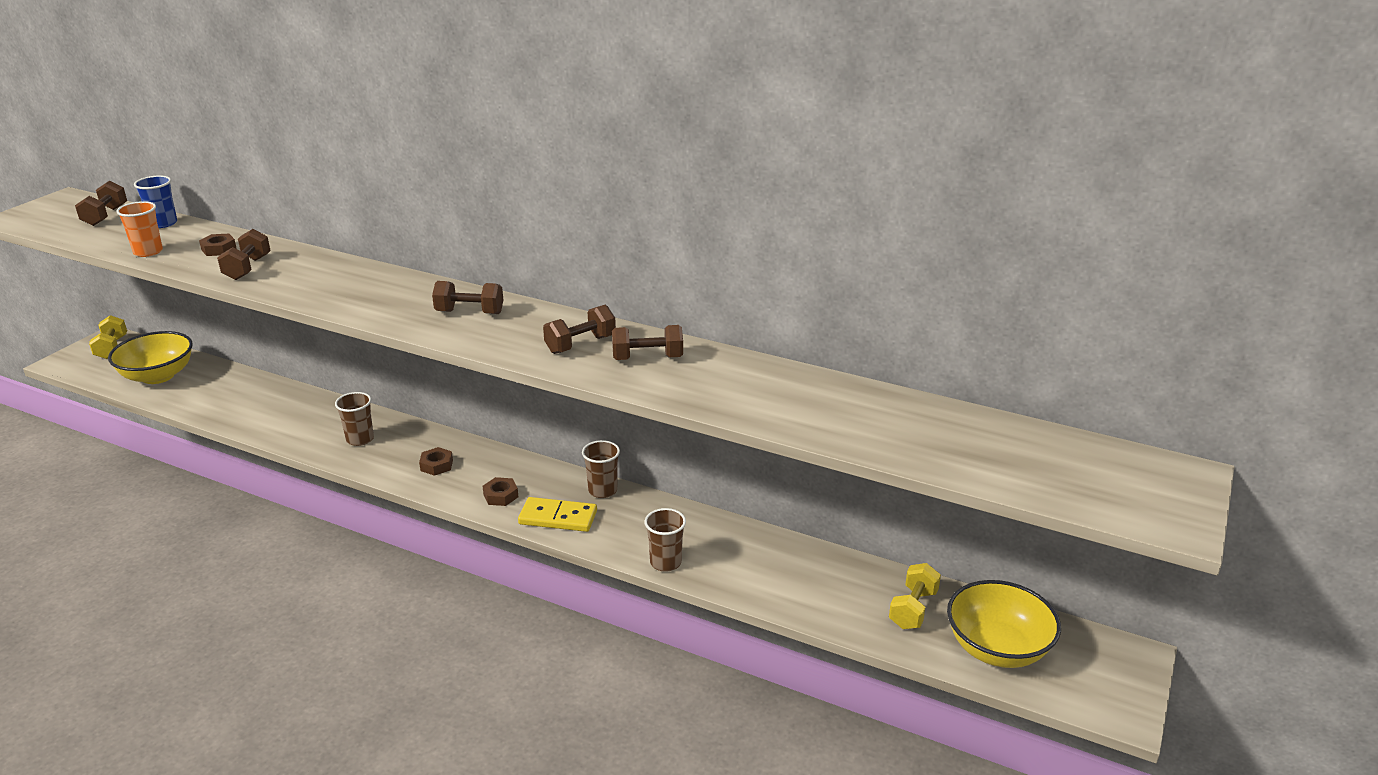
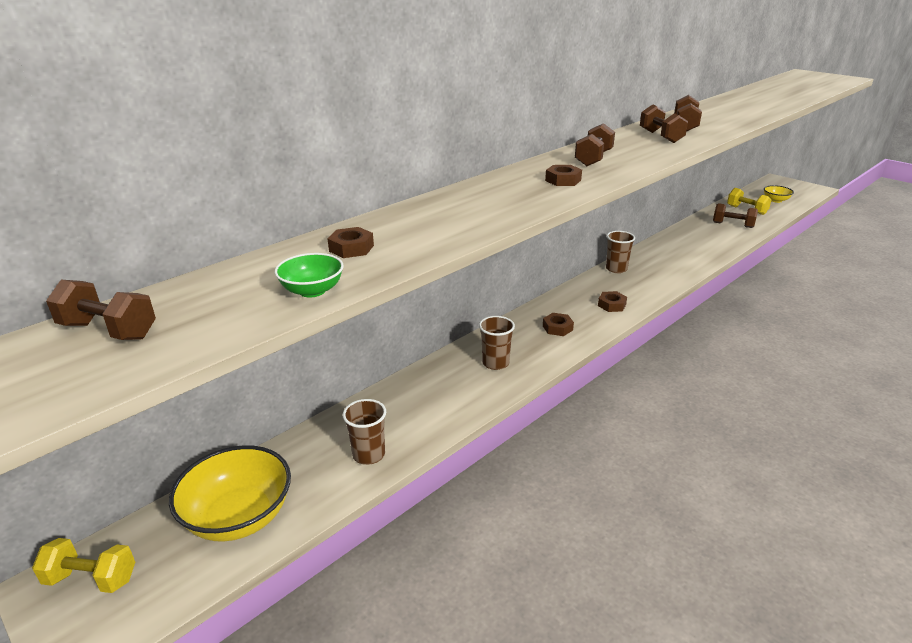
camera: 70 degrees left, 0 degrees up
(148, 252) = (312, 291): orange cup -> green bowl
(163, 223) = (210, 284): blue cup -> none
(247, 268) = (427, 233): brown dumbbell -> brown dumbbell (732, 225)
(390, 304) = (563, 180): none -> brown nut
(558, 518) = (646, 287): yellow domino -> none
(665, 562) = (702, 260): brown cup -> brown cup (369, 454)
(997, 648) = (776, 200): yellow bowl -> yellow bowl, size x0.51

